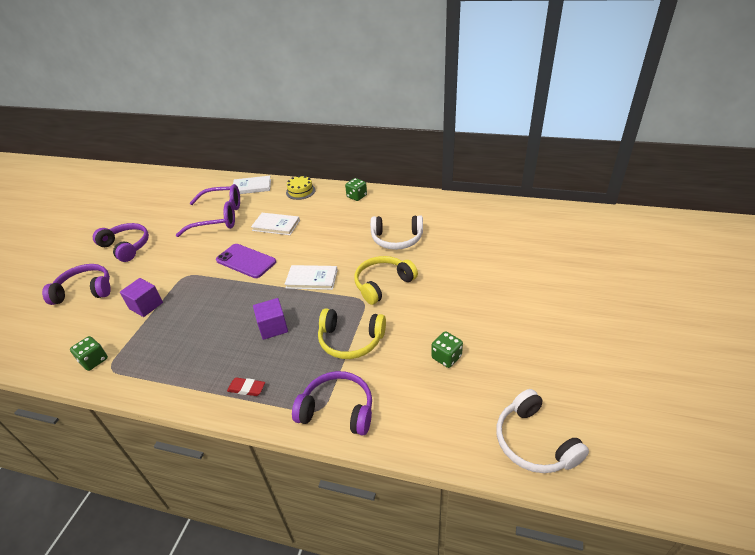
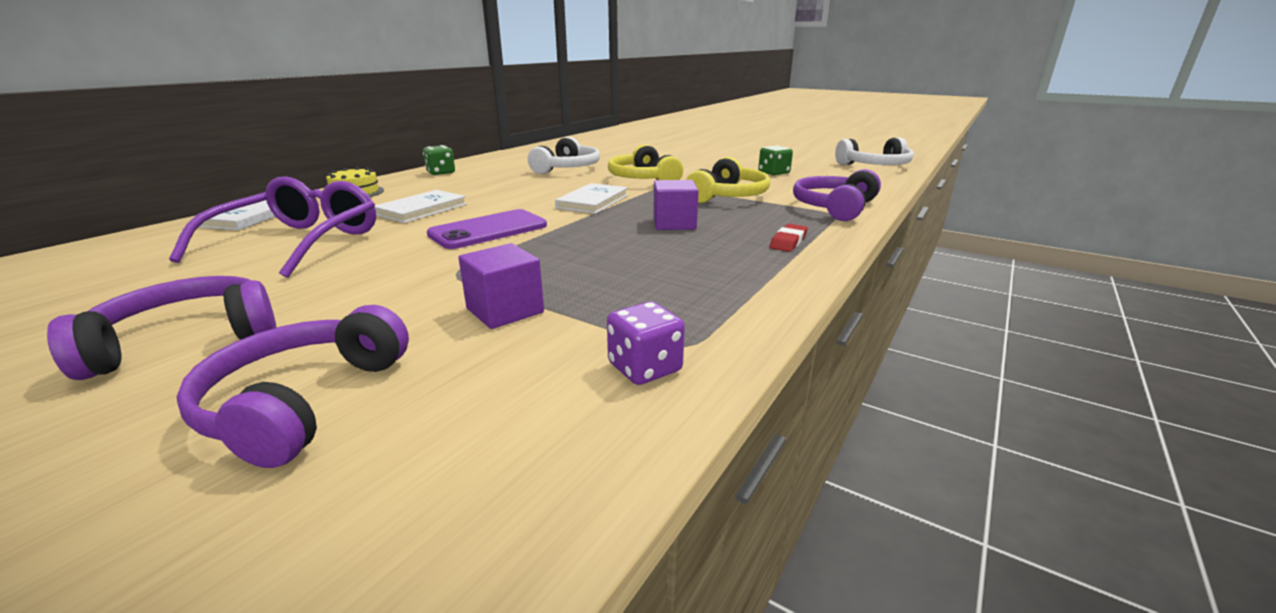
camera: 75 degrees left, 15 degrees down
(94, 360) = (645, 368): green dice -> purple dice

